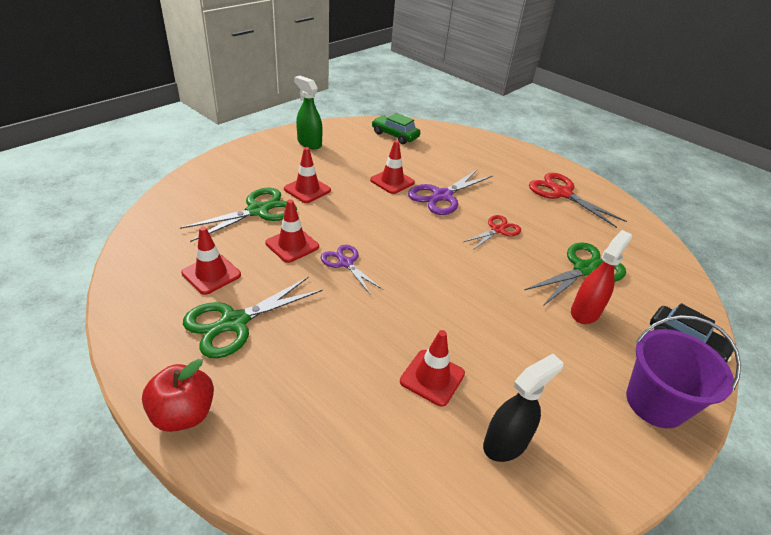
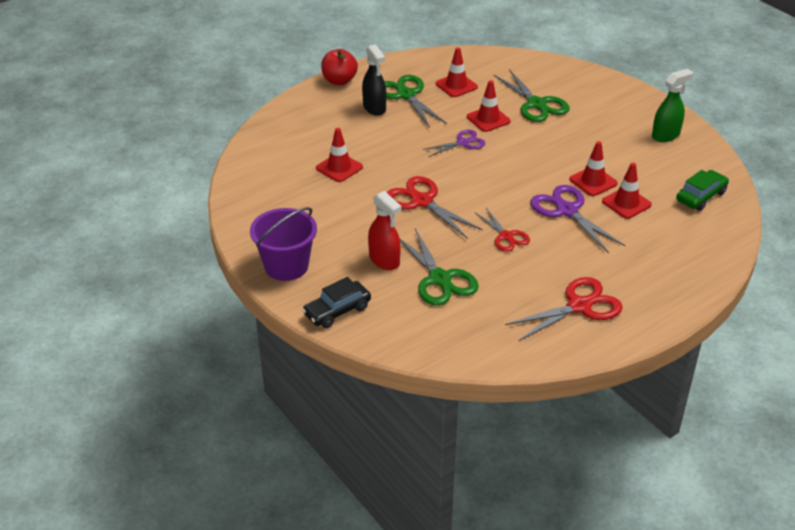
camera: 105 degrees right, 0 degrees up
(307, 190) = (572, 130): red traffic cone -> red traffic cone (626, 203)
(470, 290) = (422, 201): none -> red scissors
(505, 443) = (281, 188): black spray bottle -> black spray bottle (374, 108)

